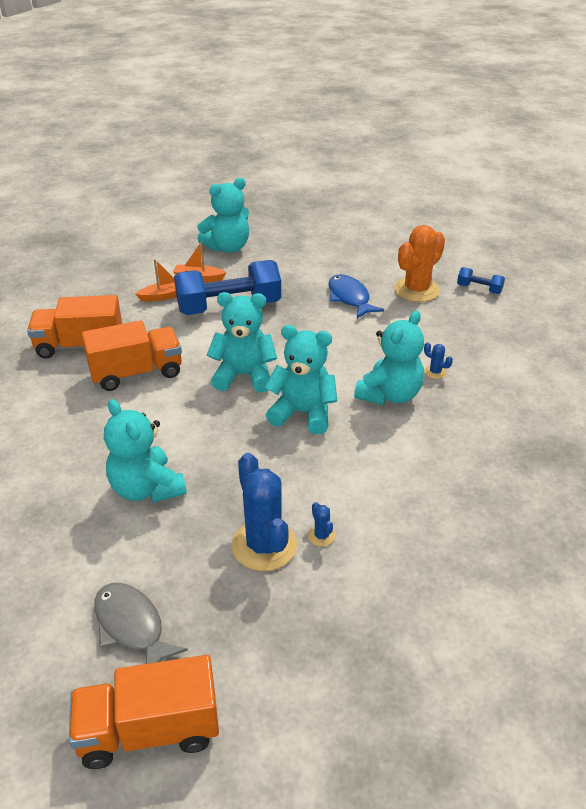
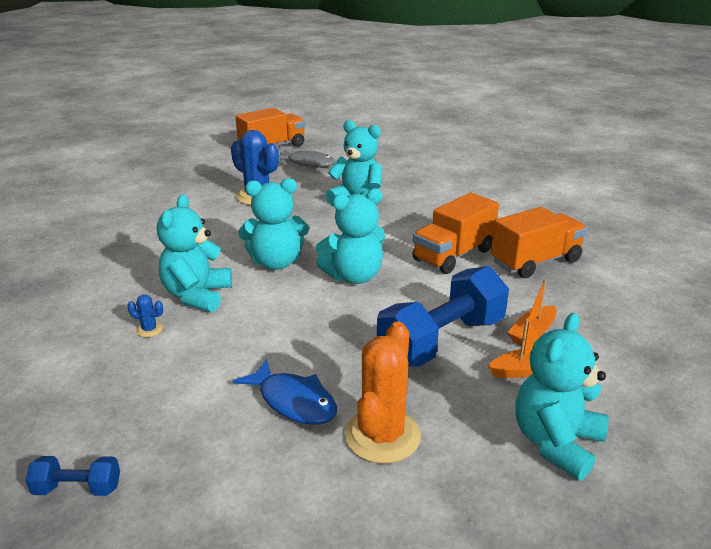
camera: 155 degrees right, 10 degrees down
(321, 536) = (222, 207): blue cactus -> none
(416, 290) = (192, 450): orange cactus -> orange cactus (382, 436)

